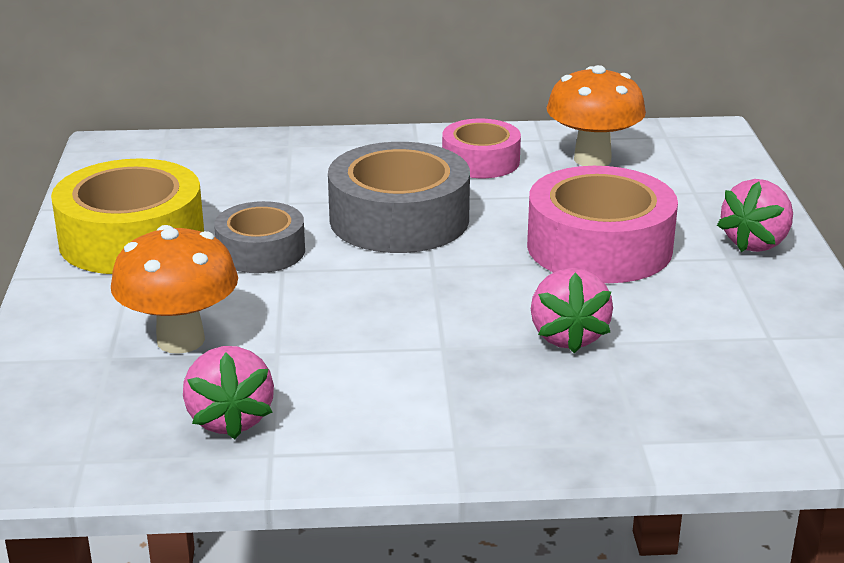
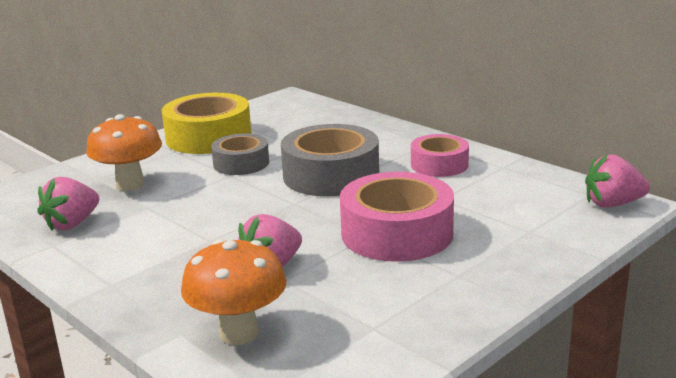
camera: 50 degrees right, 5 degrees down
(592, 159) = (507, 188): orange mushroom -> orange mushroom (239, 333)
(756, 243) = (496, 276): pink strawberry -> pink strawberry (612, 204)

